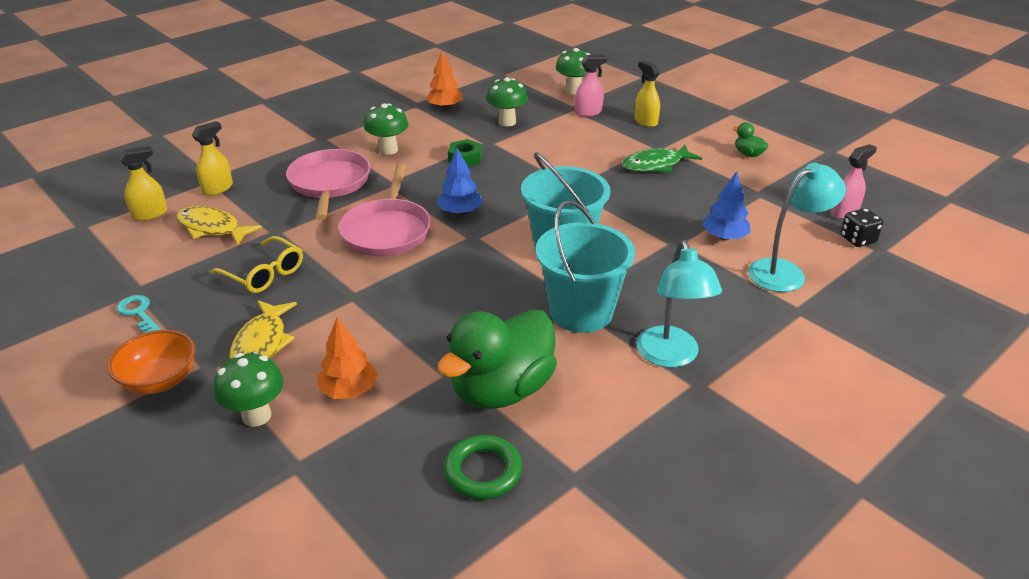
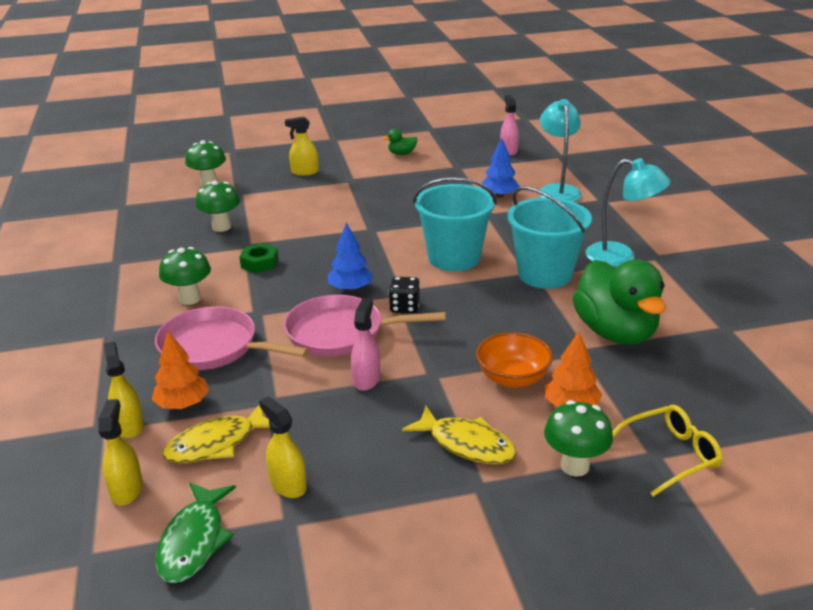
camera: 60 degrees left, 5 degrees down
(138, 313) = (341, 526): turquoise key -> none
(160, 381) = (480, 524): orange bowl -> orange bowl (513, 378)
(177, 274) = (288, 484): none -> yellow spray bottle
(264, 274) = (346, 422): yellow glasses -> yellow glasses (670, 455)
(387, 230) = (341, 333): pink pan -> pink pan turned 150 degrees clockwise
(445, 107) = (146, 249): orange tree -> orange tree (183, 404)
(483, 471) = (703, 364): green ring -> none
(588, 112) = (257, 189): pink spray bottle -> pink spray bottle (366, 379)
(656, 165) = (376, 188): green fish -> green fish (194, 541)
(857, 239) = (543, 157): black dice -> black dice (404, 307)

